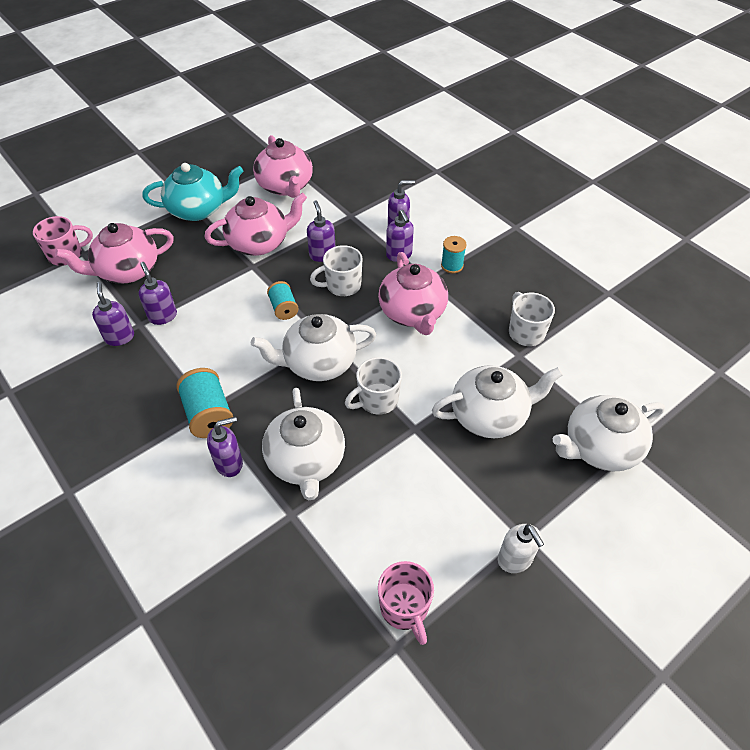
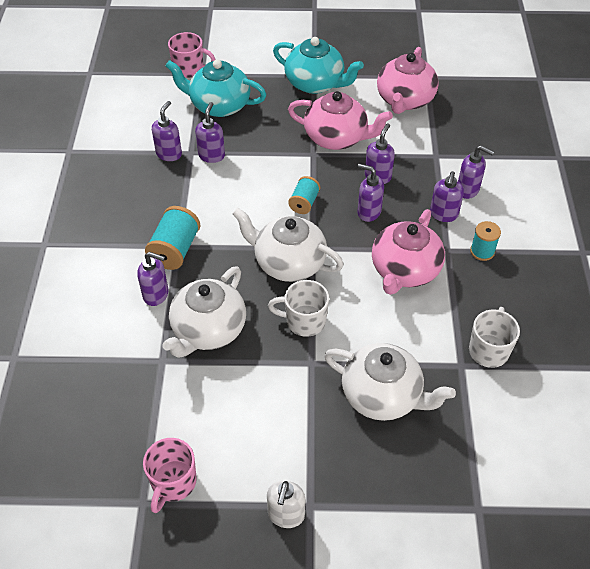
camera: 40 degrees right, 0 degrees up
(127, 271) = (219, 105): pink teapot -> turquoise teapot
(342, 285) = (368, 212): white mug -> purple soap dispenser
(599, 447) = (450, 488): white teapot -> none

